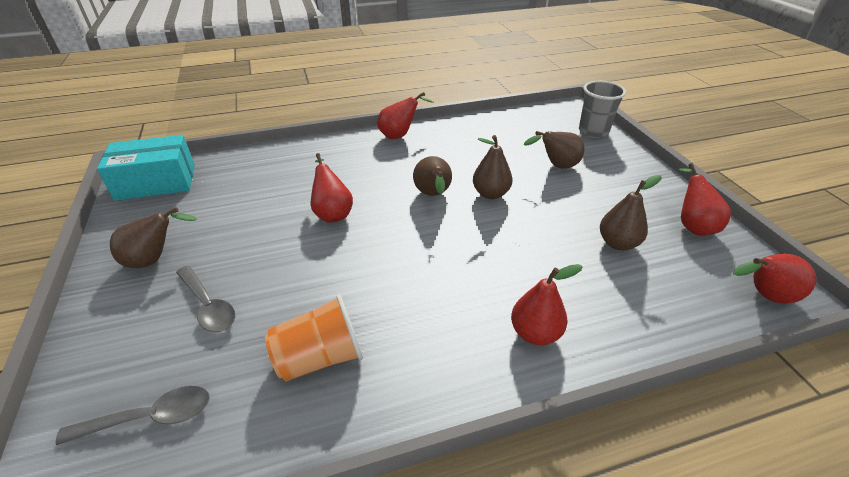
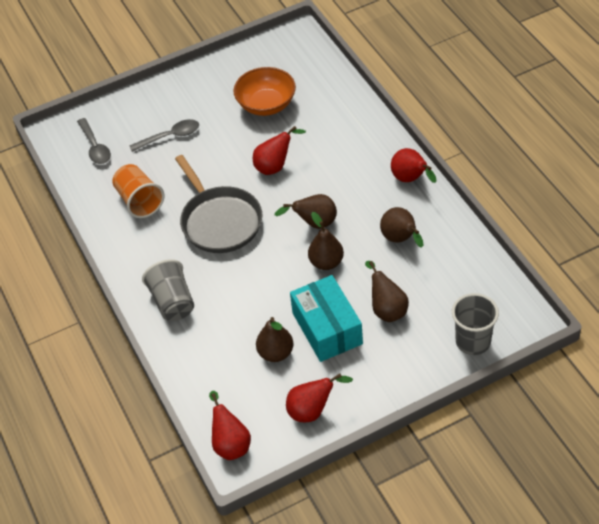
camera: 85 degrees right, 10 degrees up
(155, 259) = (205, 93): brown pear -> brown pear (401, 239)
(156, 182) = (290, 51): turquoise box -> turquoise box (327, 328)
(208, 306) = (170, 136): grey spoon -> grey spoon turned 150 degrees counterclockwise
(226, 208) = (266, 104): none -> orange bowl
(400, 269) = (220, 221): none -> grey pan
(535, 333) = (172, 302): red pear -> grey cup

